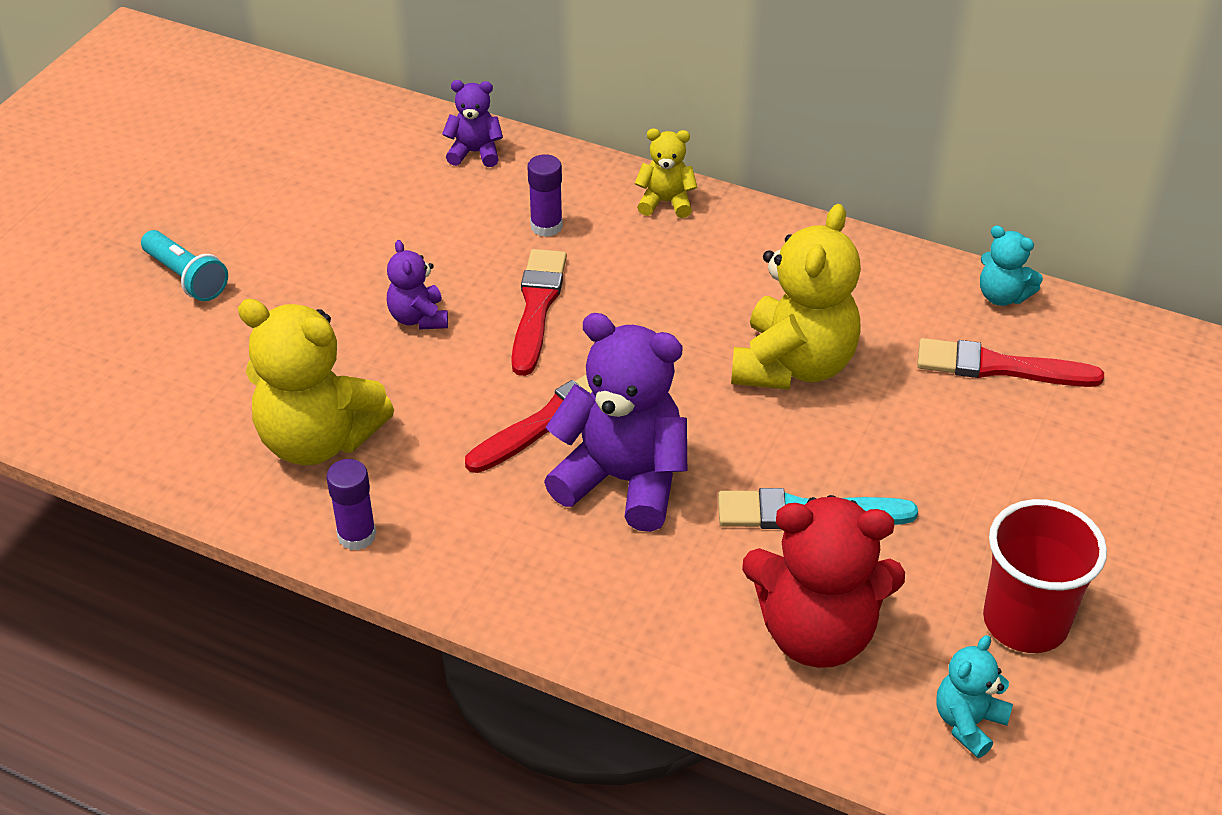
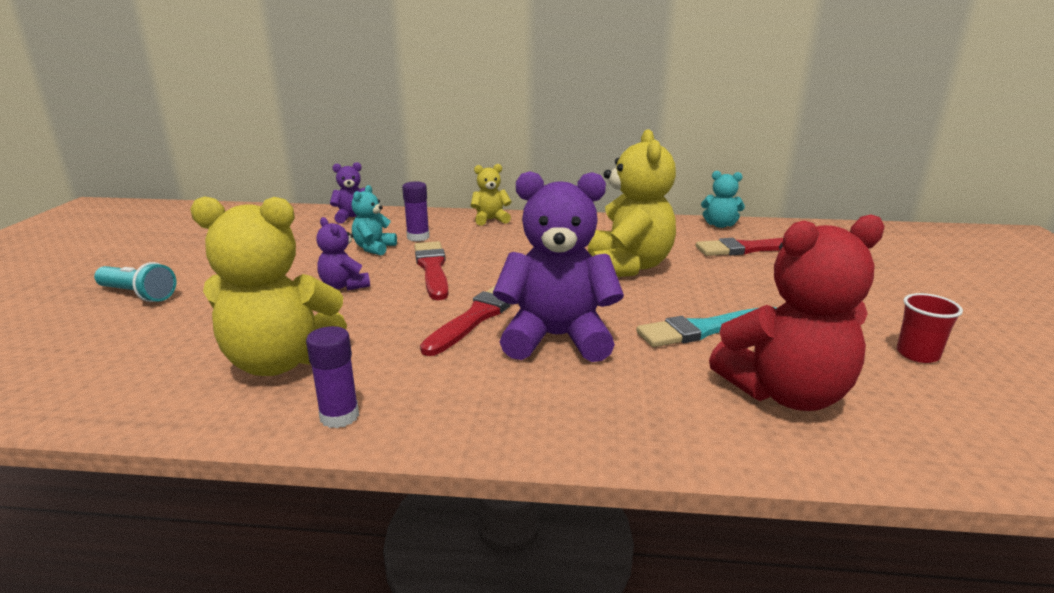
camera: 20 degrees left, 20 degrees down
(968, 723) = (961, 422): turquoise teddy bear -> turquoise teddy bear (374, 248)
(1025, 622) = (917, 354): red cup -> red cup, size x0.56

